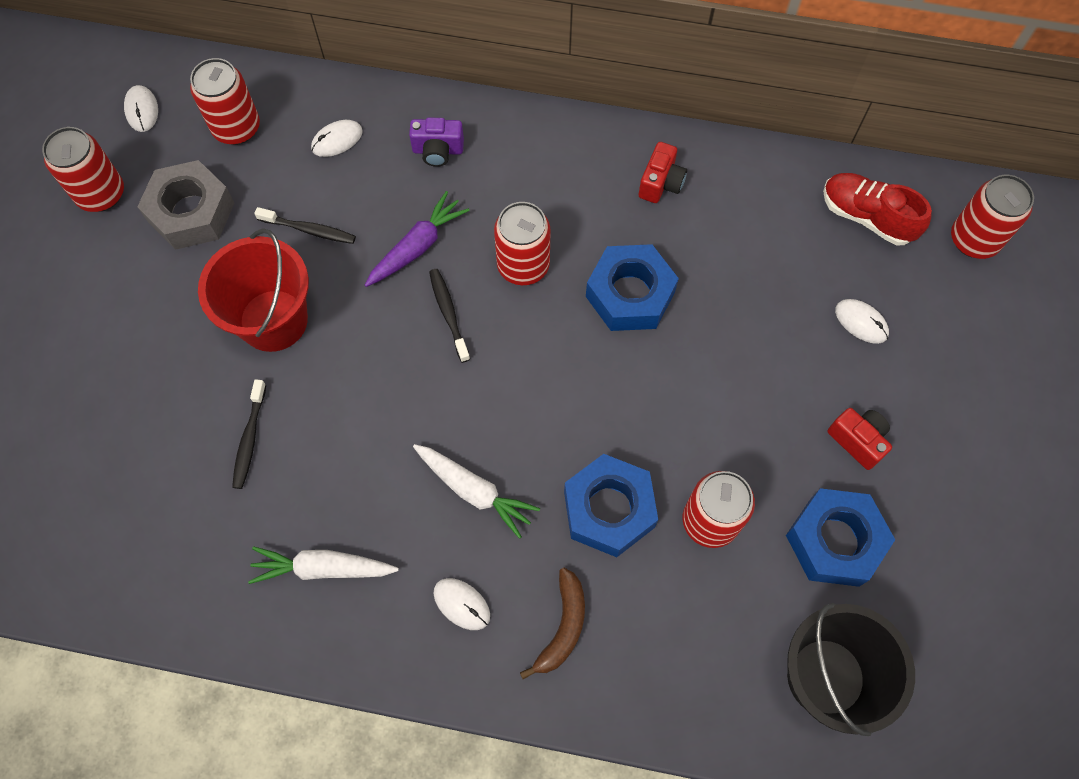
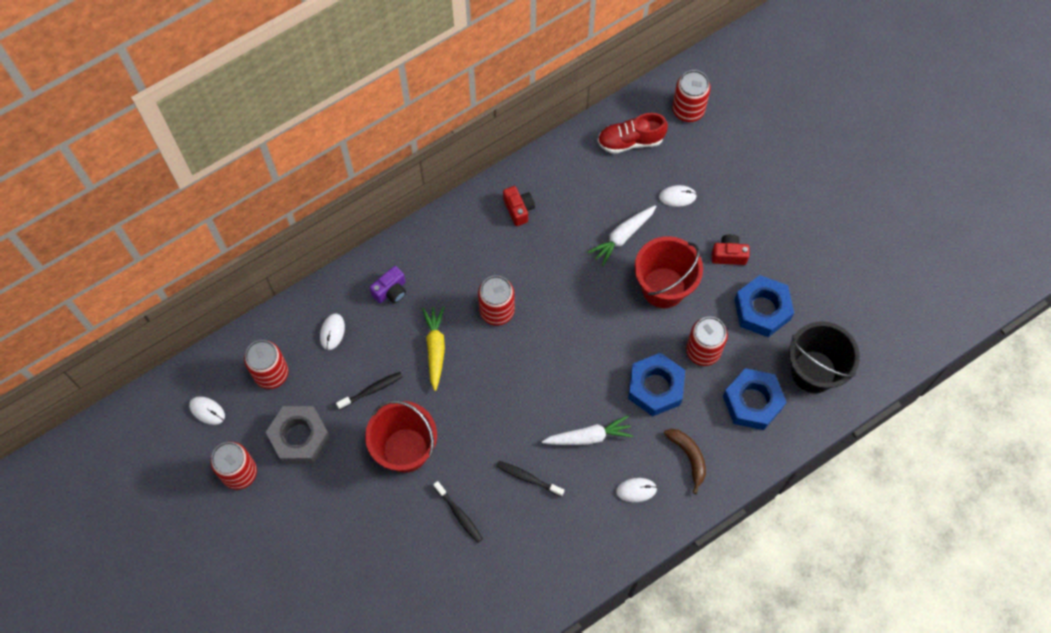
camera: 45 degrees left, 0 degrees up
(322, 568) = (559, 536): white carrot -> white carrot (622, 237)
(417, 246) = (435, 348): purple carrot -> yellow carrot
(448, 313) = (487, 367): black toothbrush -> black toothbrush (528, 478)
(630, 294) = (561, 279): blue nut -> blue nut (752, 402)
(738, 407) = (663, 287): none -> red bucket

